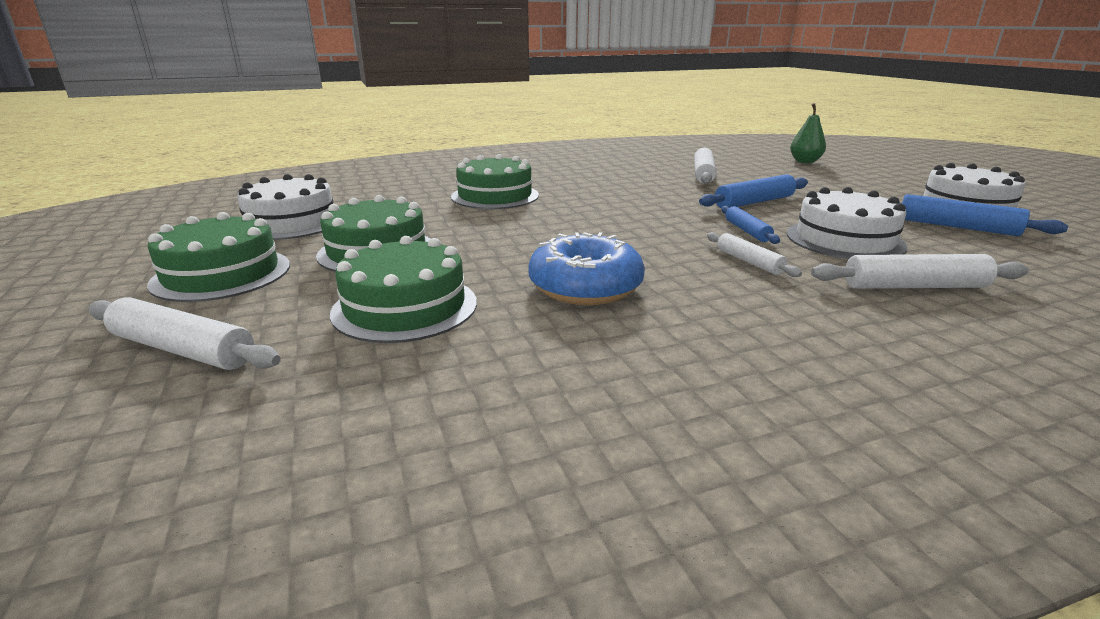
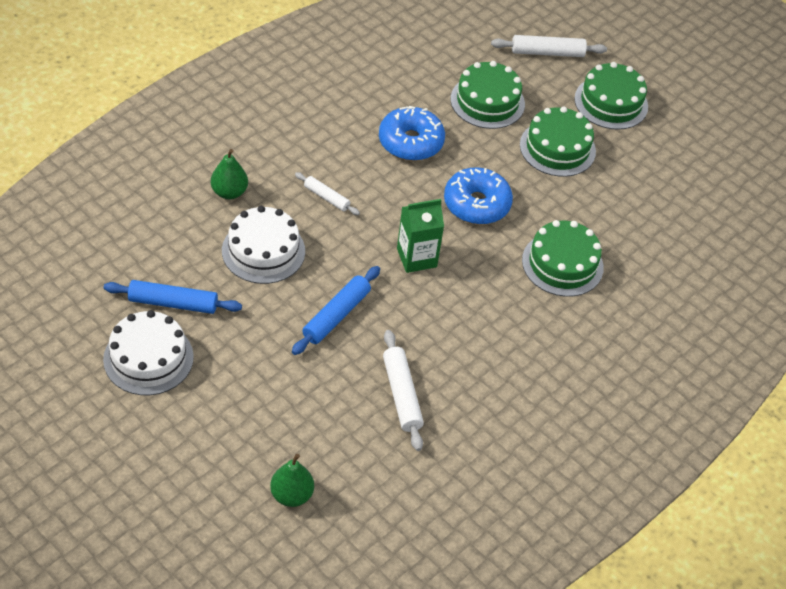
camera: 150 degrees right, 25 degrees up
(291, 222) = (658, 169): white cake -> none
(543, 232) = (476, 204): none -> blue donut
(647, 215) = (416, 258): none -> green carton
(747, 231) = (334, 247): blue rolling pin -> none
(914, 286) = (229, 192): white rolling pin -> green pear

